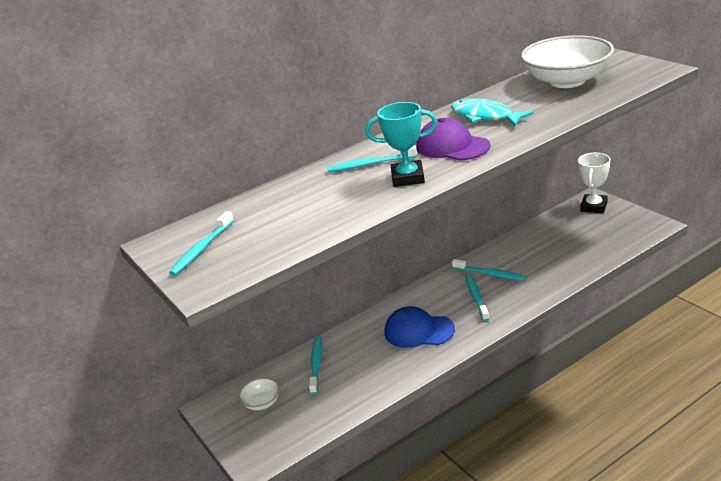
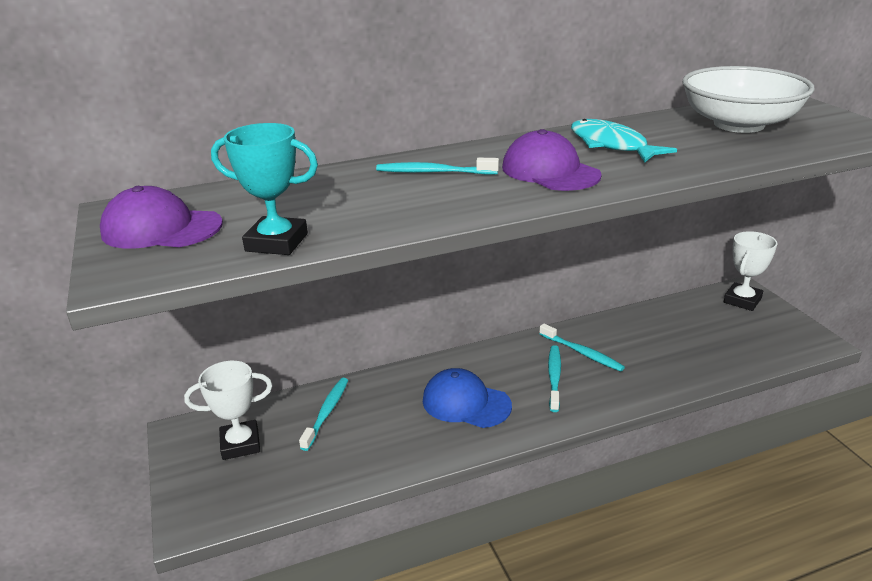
camera: 10 degrees right, 0 degrees up
(202, 249) = (161, 229): turquoise toothbrush -> purple cap
(262, 403) = (240, 444): white bowl -> white trophy
(408, 178) = (471, 197): turquoise trophy -> turquoise trophy (276, 242)

